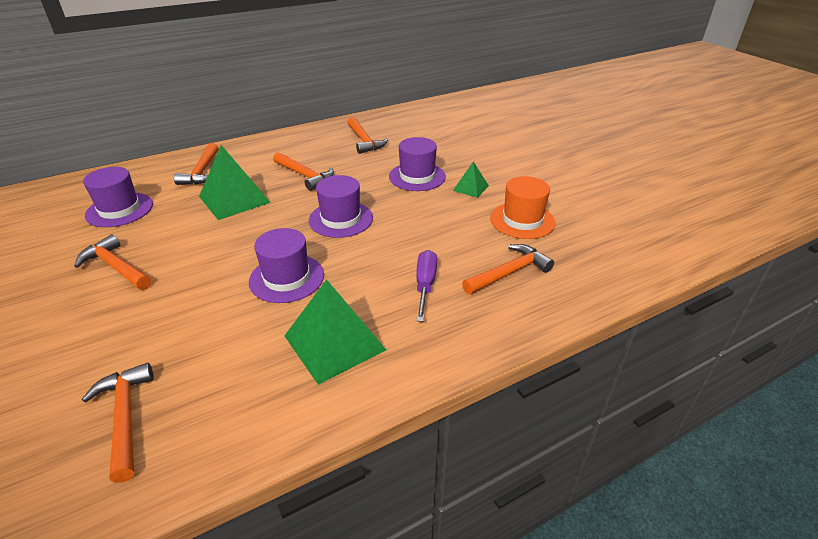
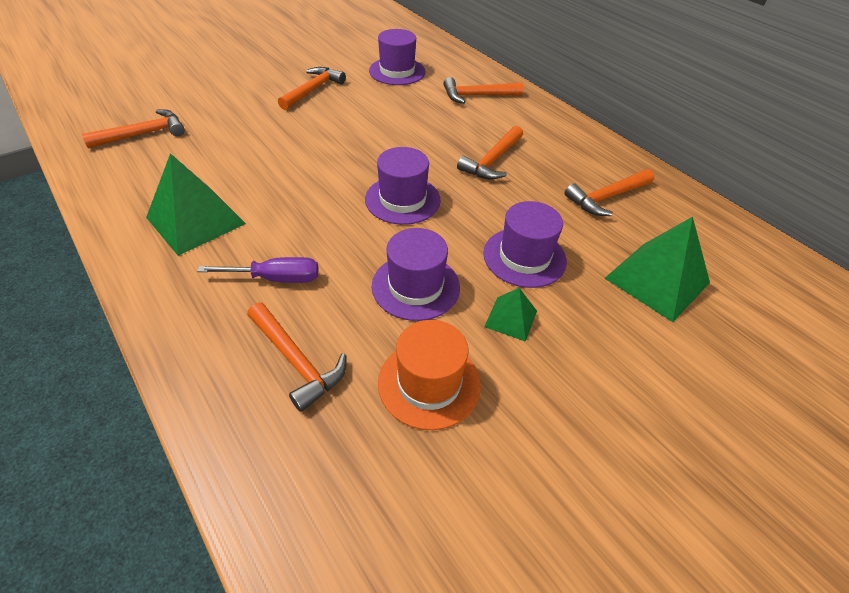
camera: 80 degrees right, 10 degrees up
(234, 199) = (428, 124): green pyramid -> green pyramid (657, 280)
(287, 278) = (294, 178): purple hat -> purple hat (415, 286)

